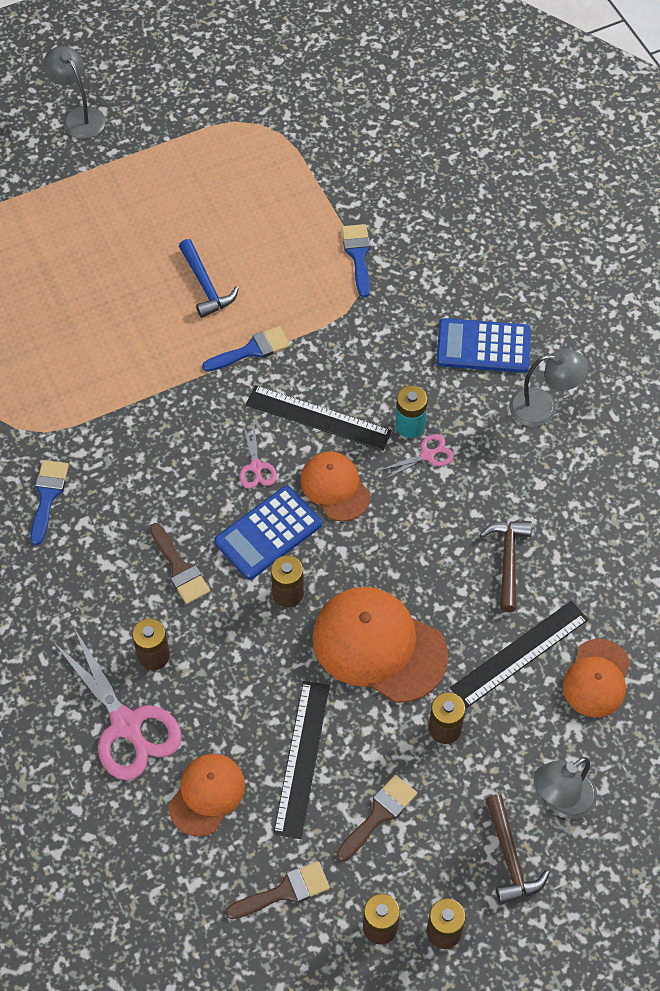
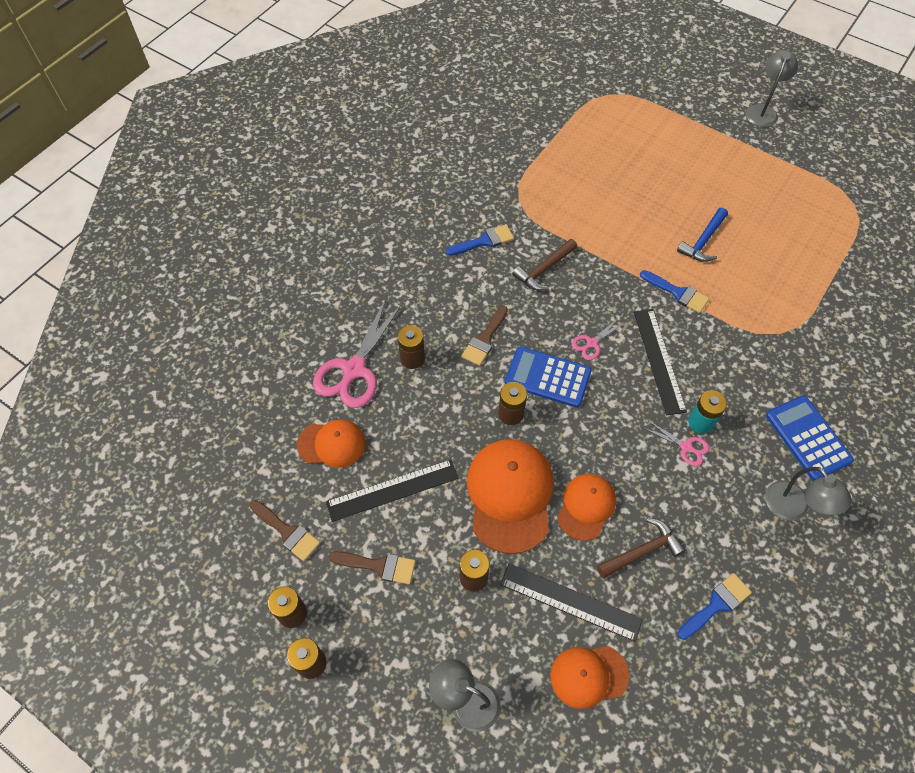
camera: 60 degrees right, 0 degrees up
(335, 487) = (613, 400): orange cap -> orange cap (586, 507)
(358, 255) = (808, 316): blue brush -> blue brush (716, 604)
(510, 857) = (397, 684): brown hammer -> brown hammer (544, 270)

